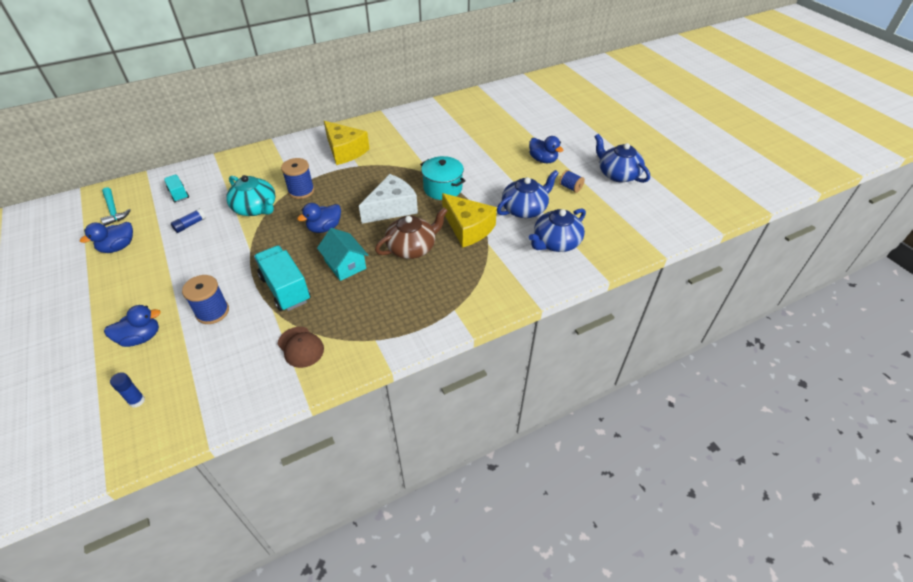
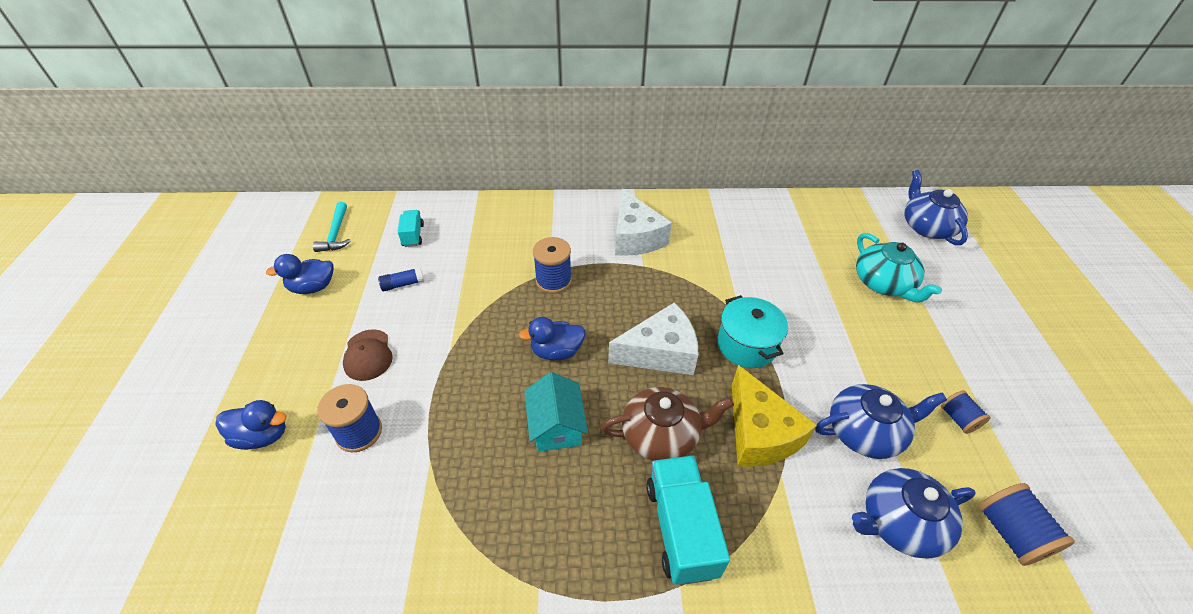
camera: 25 degrees right, 0 degrees up
(137, 401) = (203, 539): blue glue stick -> none
(255, 208) = (487, 287): turquoise teapot -> turquoise teapot (883, 283)
(285, 289) = (462, 434): turquoise truck -> turquoise truck (681, 528)
(300, 347) = (433, 548): brown cap -> brown cap (368, 355)
(345, 151) = (635, 237): yellow cheese -> white cheese
(543, 160) = (925, 348): blue duck -> none
(609, 228) = (1010, 533): none -> blue spool
(617, 174) = (1055, 423): blue teapot -> blue teapot (926, 227)

